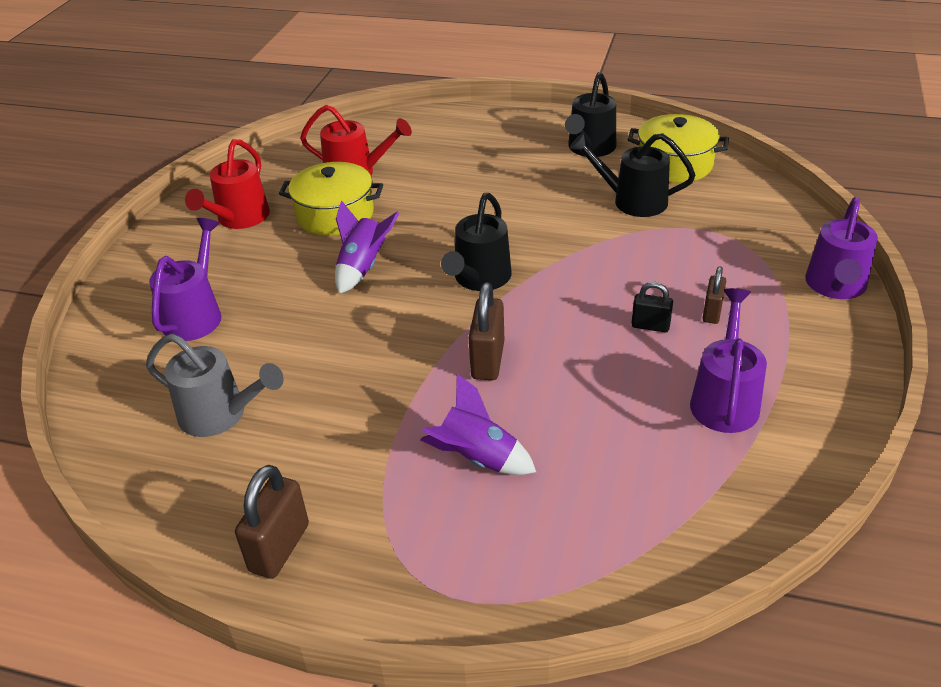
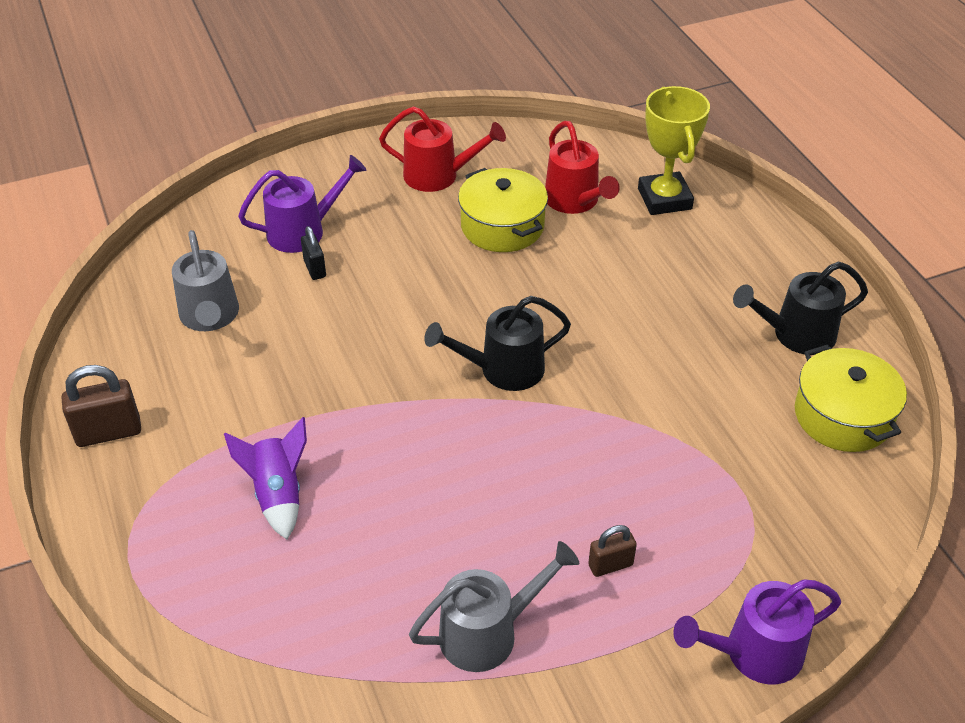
camera: 50 degrees right, 5 degrees up
(239, 219) = (439, 176): red watering can -> red watering can turned 150 degrees counterclockwise
(363, 268) = (447, 287): purple rocket -> none
(406, 138) = (664, 199): none -> yellow trophy
(488, 360) = (399, 436): brown padlock -> none
(631, 201) = (736, 414): black watering can -> none
(650, 326) = (546, 526): black padlock -> black padlock (315, 269)
(724, 398) = (489, 632): purple watering can -> grey watering can

